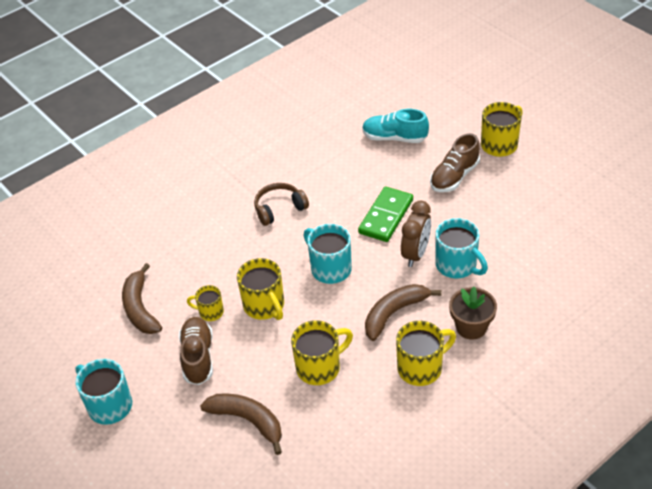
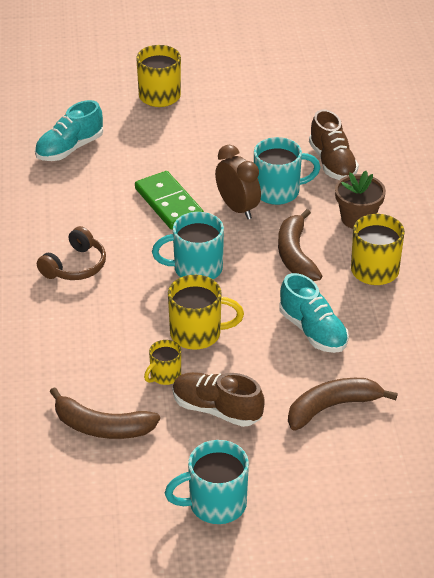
camera: 60 degrees left, 5 degrees down
(279, 209) = (75, 266): brown headphones -> brown headphones turned 150 degrees counterclockwise
(319, 367) = (313, 331): yellow mug -> turquoise shoe
(454, 176) = (167, 139): brown shoe -> brown shoe (332, 163)

